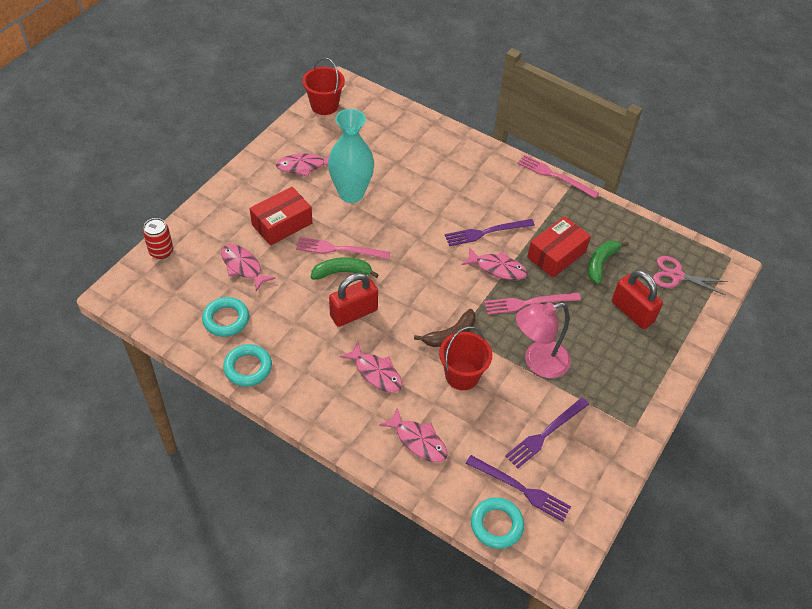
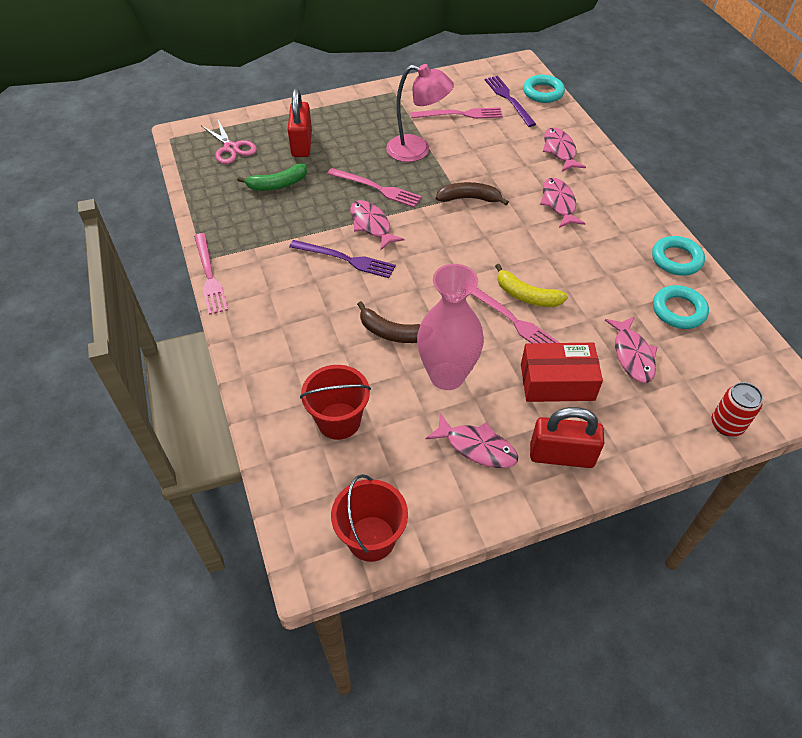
camera: 140 degrees left, 0 degrees up
(342, 272) = (526, 295): green banana -> yellow banana
(351, 193) = (447, 376): turquoise vase -> pink vase
(353, 313) = (543, 255): red padlock -> red padlock (561, 455)
(407, 201) = (391, 332): none -> brown banana
(462, 375) = (487, 170): red bucket -> red bucket (339, 421)
(545, 434) = (460, 114): purple fork -> pink fork
(556, 255) = (306, 209): red box -> none

